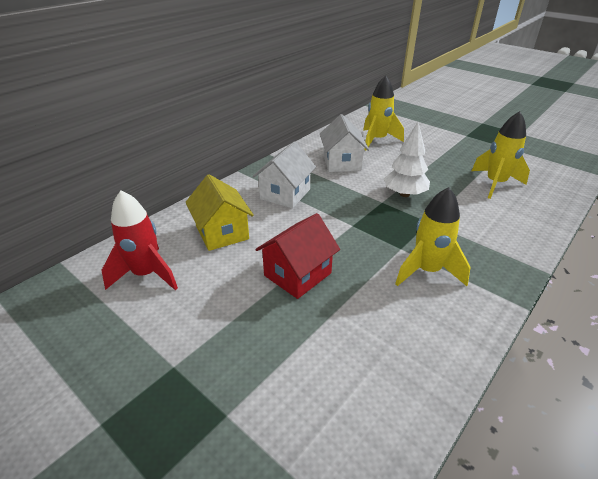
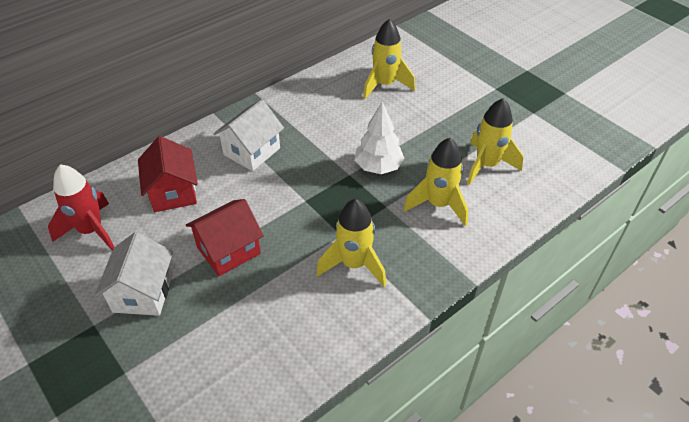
camera: 10 degrees right, 10 degrees up
(222, 232) = (173, 192): yellow house -> red house
(342, 162) = (329, 114): white house -> white house (143, 292)
(474, 215) = (438, 204): none -> yellow rocket

